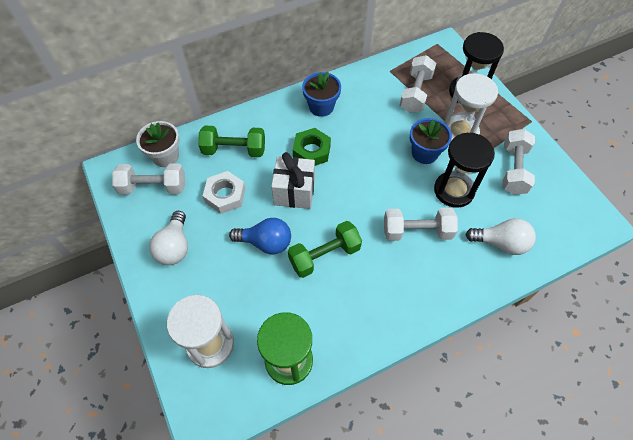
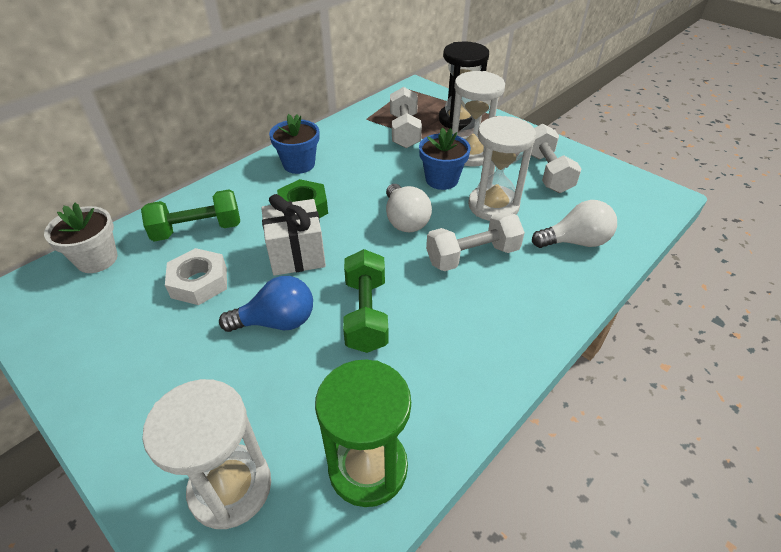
camera: 20 degrees left, 15 degrees down
(153, 187) = (84, 299): white dumbbell -> none
(174, 247) = (135, 365): white light bulb -> white light bulb (405, 220)
(324, 255) = (366, 314): green dumbbell -> green dumbbell turned 45 degrees counterclockwise
(453, 190) = (493, 206): black hourglass -> white hourglass

